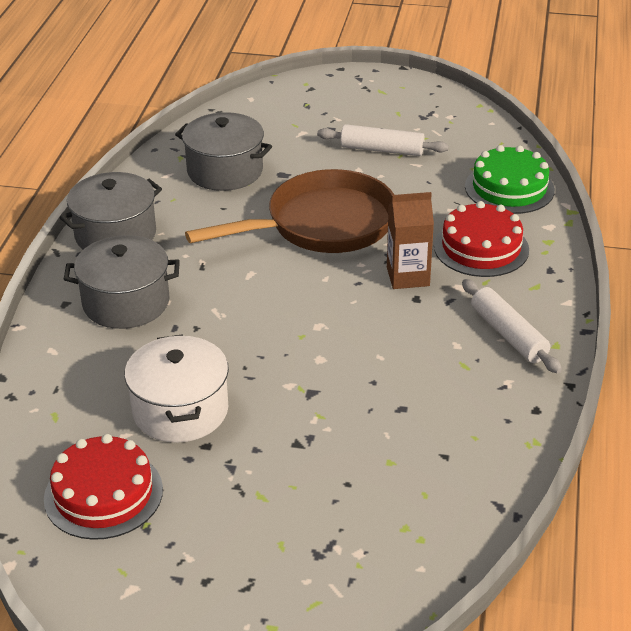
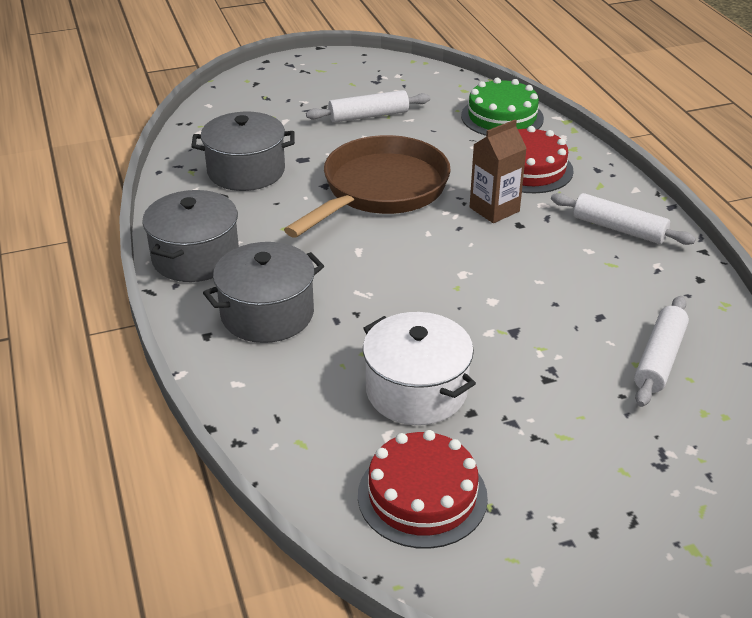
camera: 30 degrees left, 0 degrees up
(415, 466) = (659, 359): none -> white rolling pin

